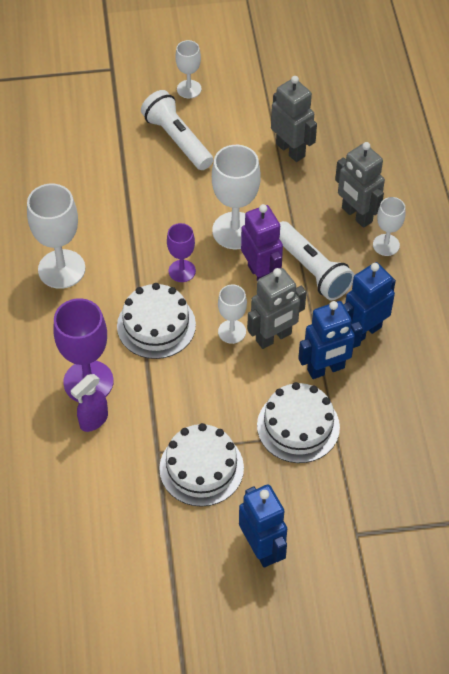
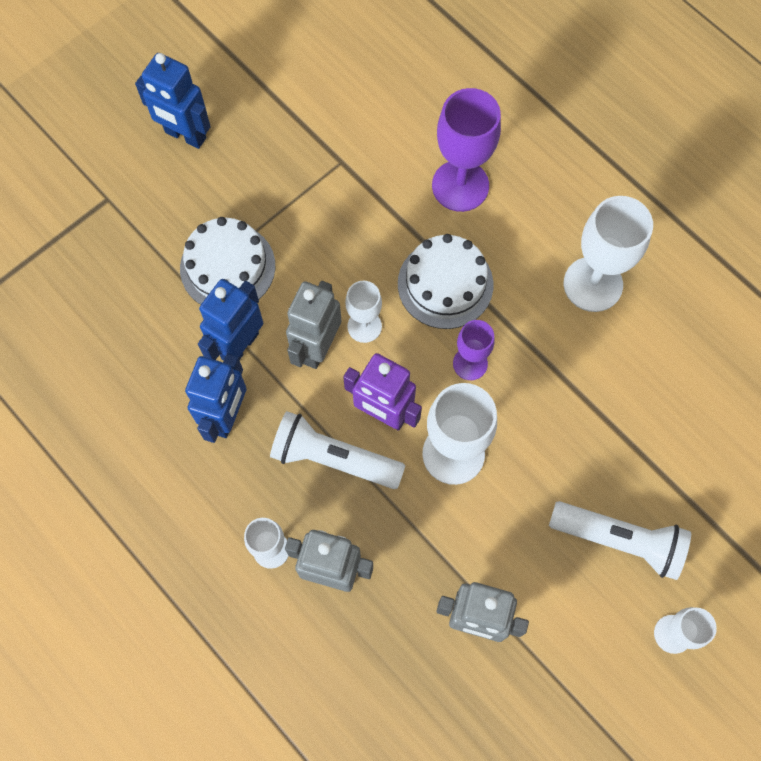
camera: 145 degrees right, 15 degrees up
(93, 420) = (423, 153): purple spray bottle -> none
(201, 468) = (290, 171): white cake -> none

